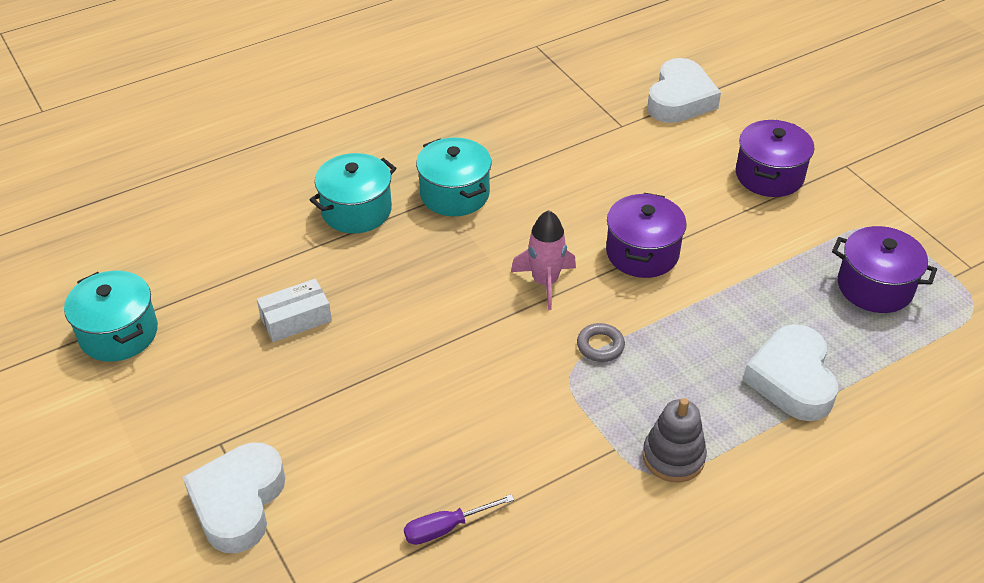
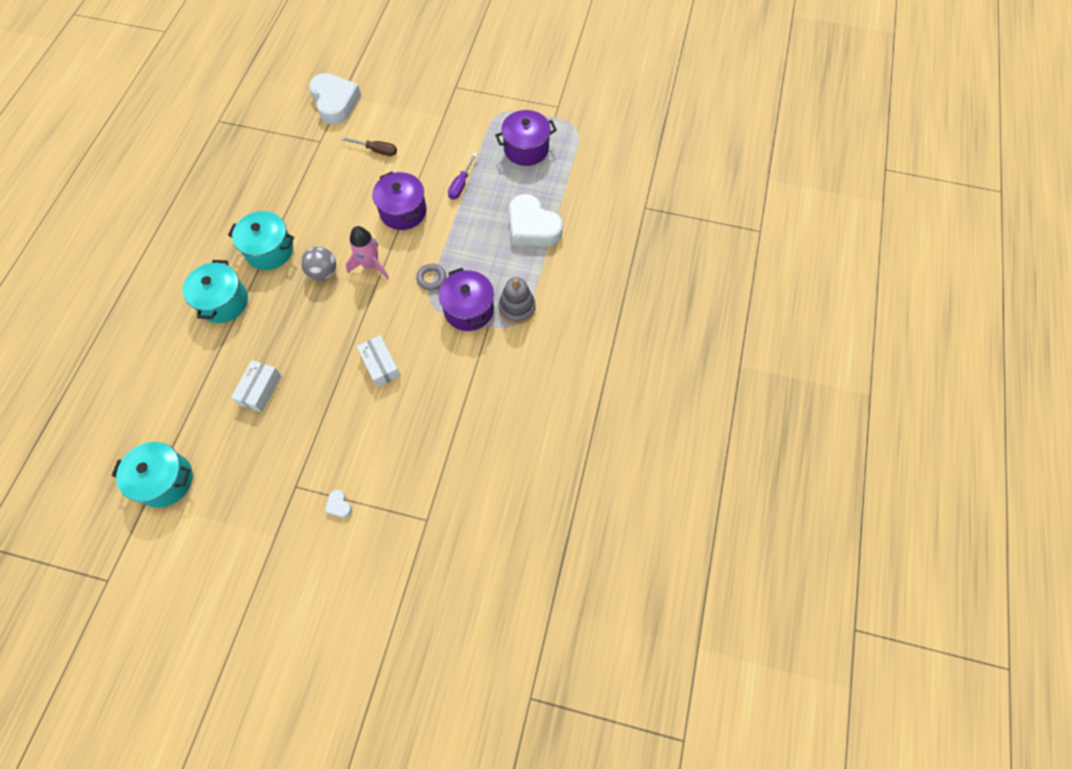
camera: 45 degrees left, 20 degrees up
(238, 502) = (339, 505): white heart -> white heart, size x0.40
(442, 392) = (380, 365): none -> white box
(446, 528) = (451, 428): purple screwdriver -> purple screwdriver (461, 184)
(485, 253) = (323, 273): none -> grey ball
(677, 173) = (376, 150): none -> brown screwdriver
(769, 175) = (424, 119): purple pot -> purple pot (469, 309)

